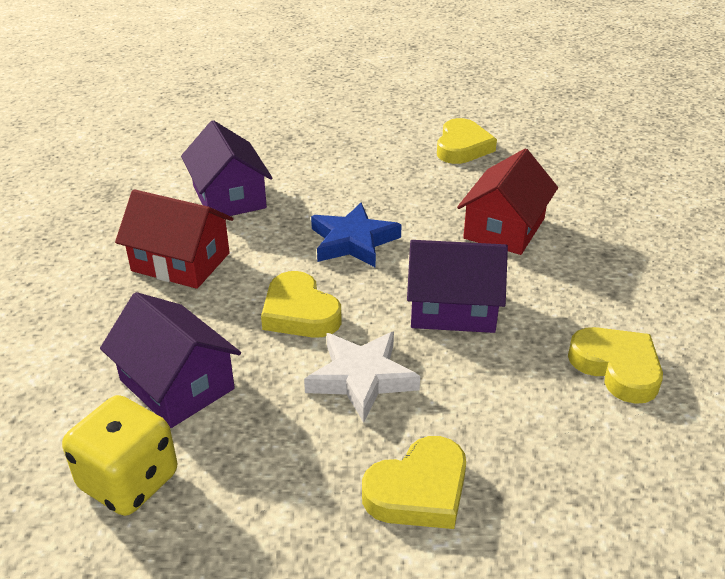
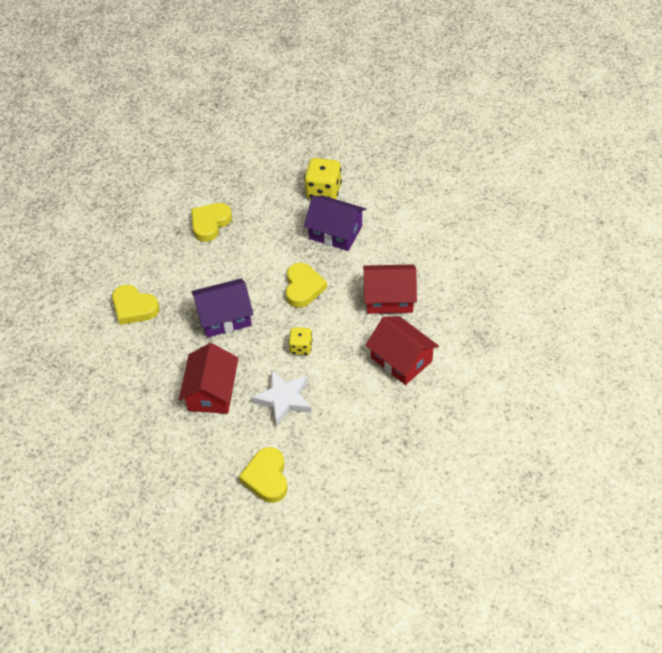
camera: 160 degrees right, 15 degrees up
(229, 197) = (401, 359): purple house -> red house
(299, 312) = (303, 287): yellow heart -> yellow heart turned 60 degrees clockwise
(353, 241) = (301, 347): blue star -> yellow dice
(361, 378) = (254, 262): white star -> white star (283, 399)

